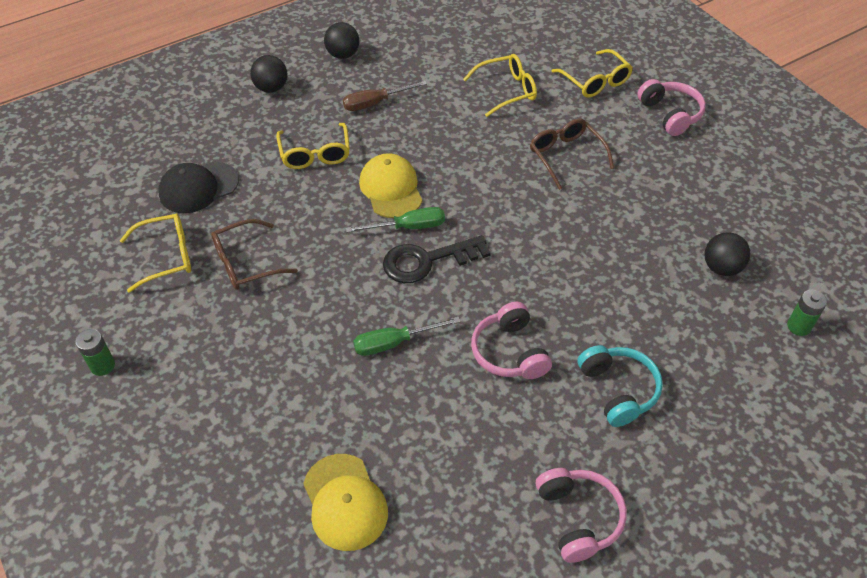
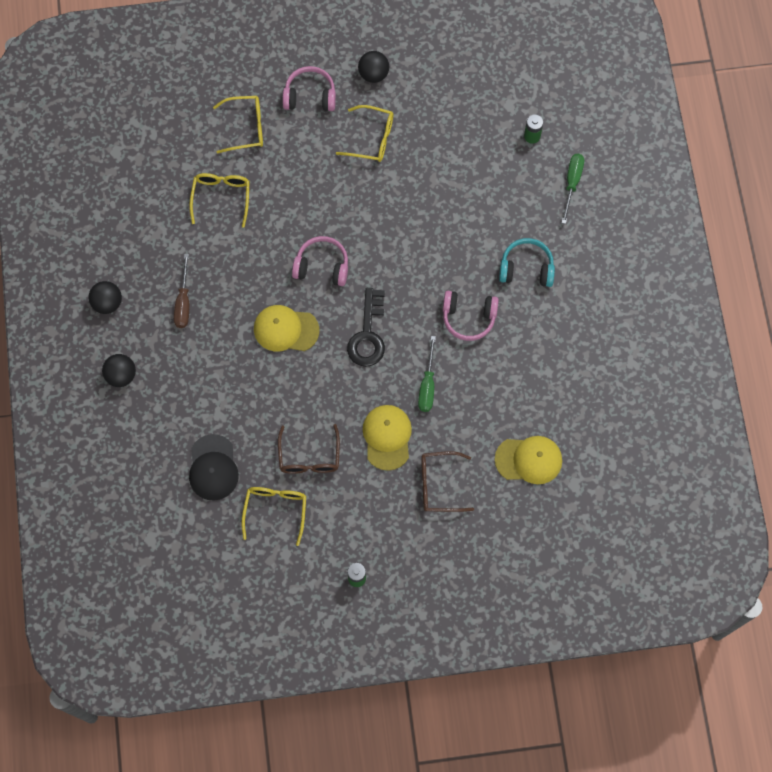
camera: 65 degrees left, 20 degrees up
(304, 327) = (387, 437): none -> yellow cap
(315, 154) = (219, 369): yellow glasses -> yellow glasses (372, 138)
(408, 227) = (330, 333): green screwdriver -> green screwdriver (572, 183)
(566, 156) = (315, 192): brown glasses -> brown glasses (439, 485)
(578, 518) = (597, 336): pink headphones -> pink headphones (322, 266)
(721, 268) = (466, 152): black ball -> black ball (373, 74)

